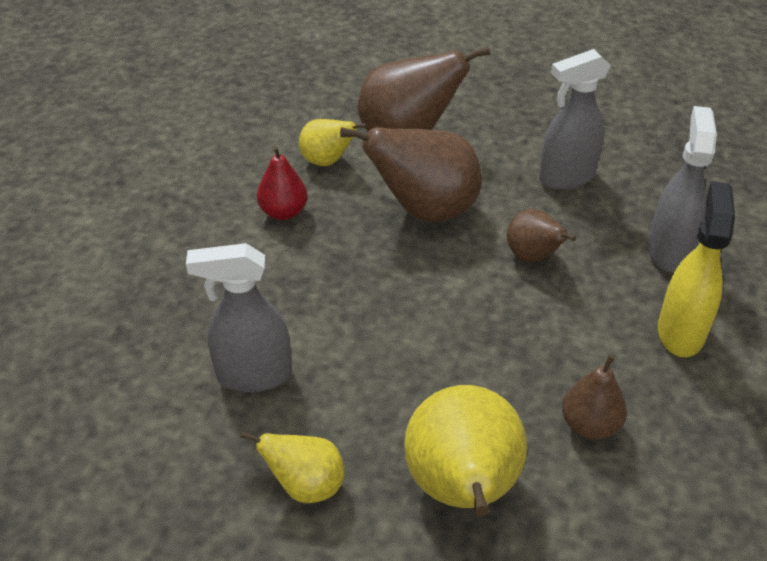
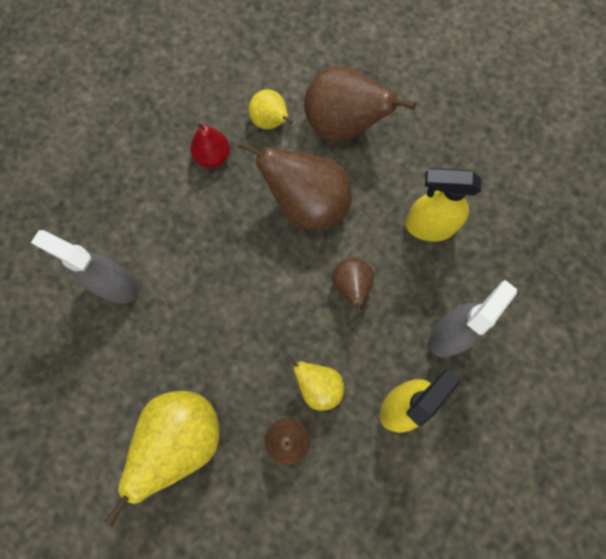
camera: 30 degrees right, 30 degrees up
(306, 486) = (98, 383): yellow pear -> yellow pear (318, 386)
(566, 177) = (429, 227): grey spray bottle -> yellow spray bottle

